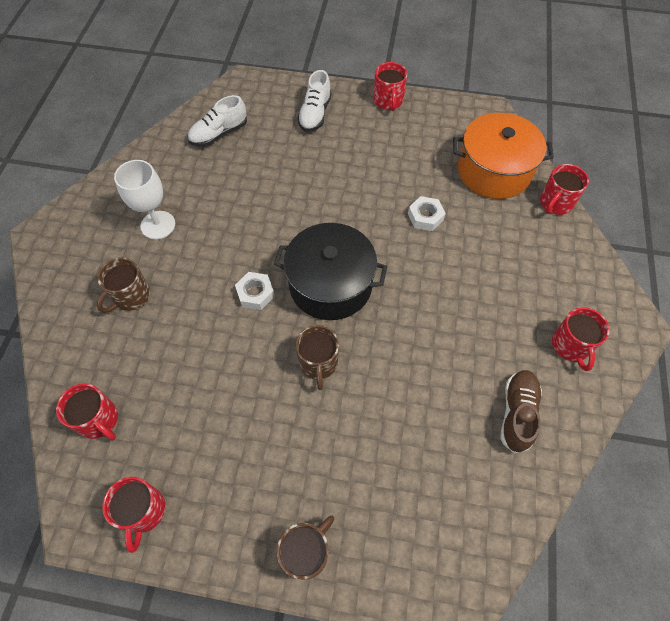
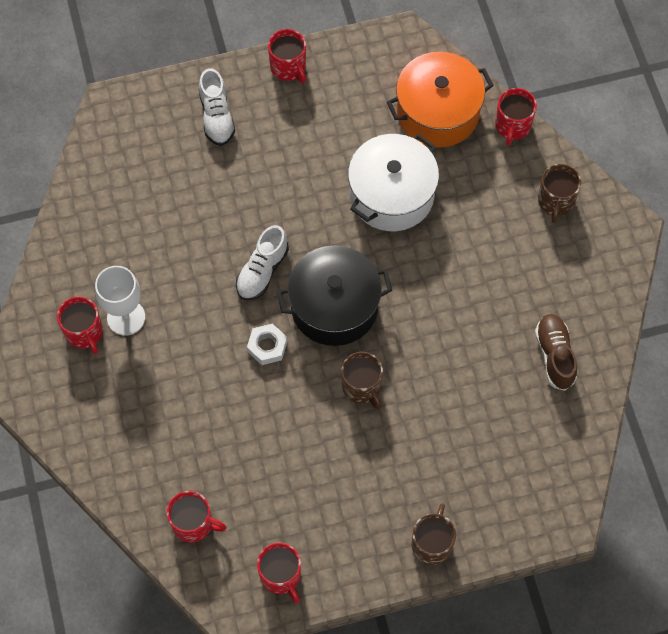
camera: 25 degrees left, 5 degrees up
(131, 296) = (147, 401): brown mug -> brown mug (555, 201)
(219, 134) = (124, 185): white shoe -> white shoe (262, 271)
(425, 217) = (392, 195): white nut -> white pot
(570, 346) = (578, 272): red mug -> red mug (84, 332)

